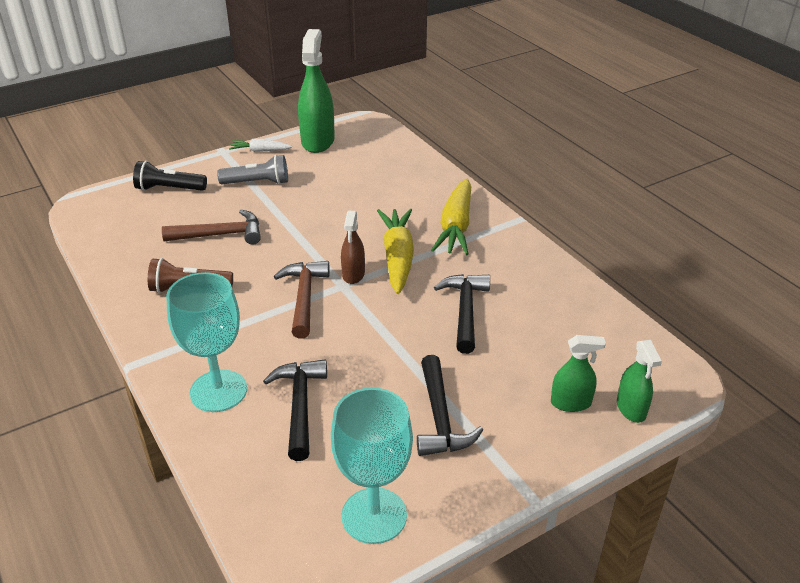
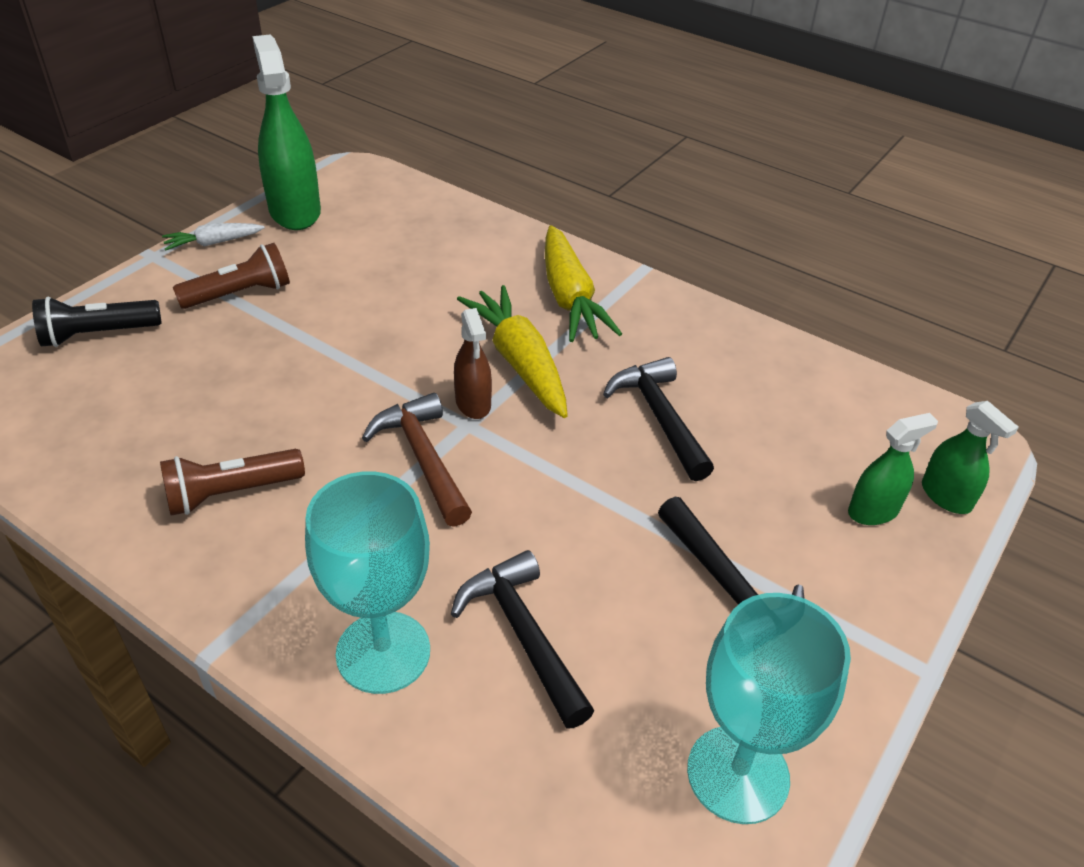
camera: 25 degrees left, 5 degrees up
(220, 235) = (230, 391): brown hammer -> none
(257, 183) = (240, 294): grey flashlight -> brown flashlight

